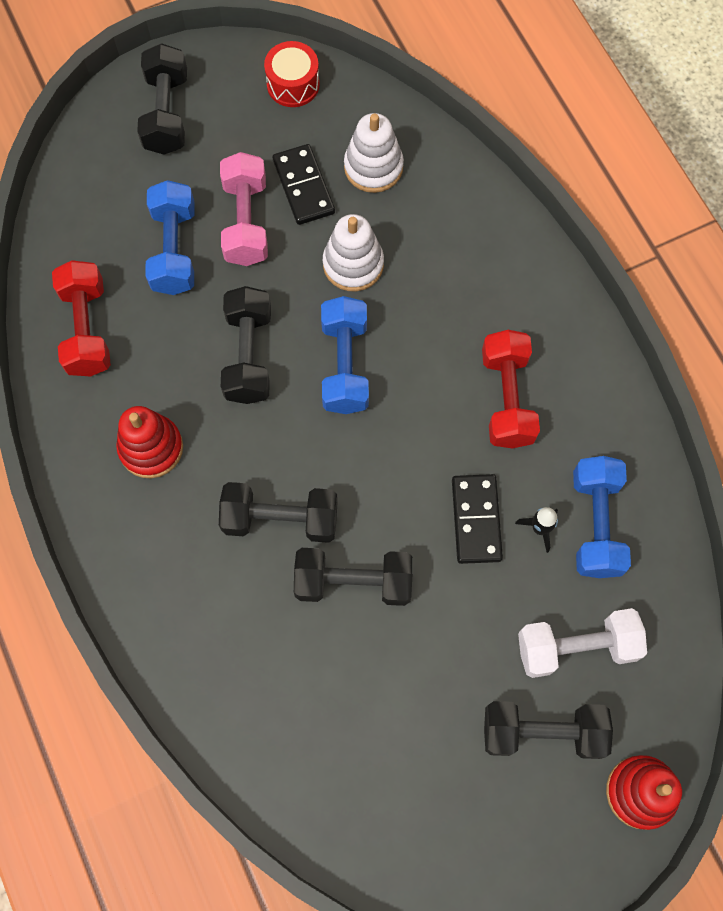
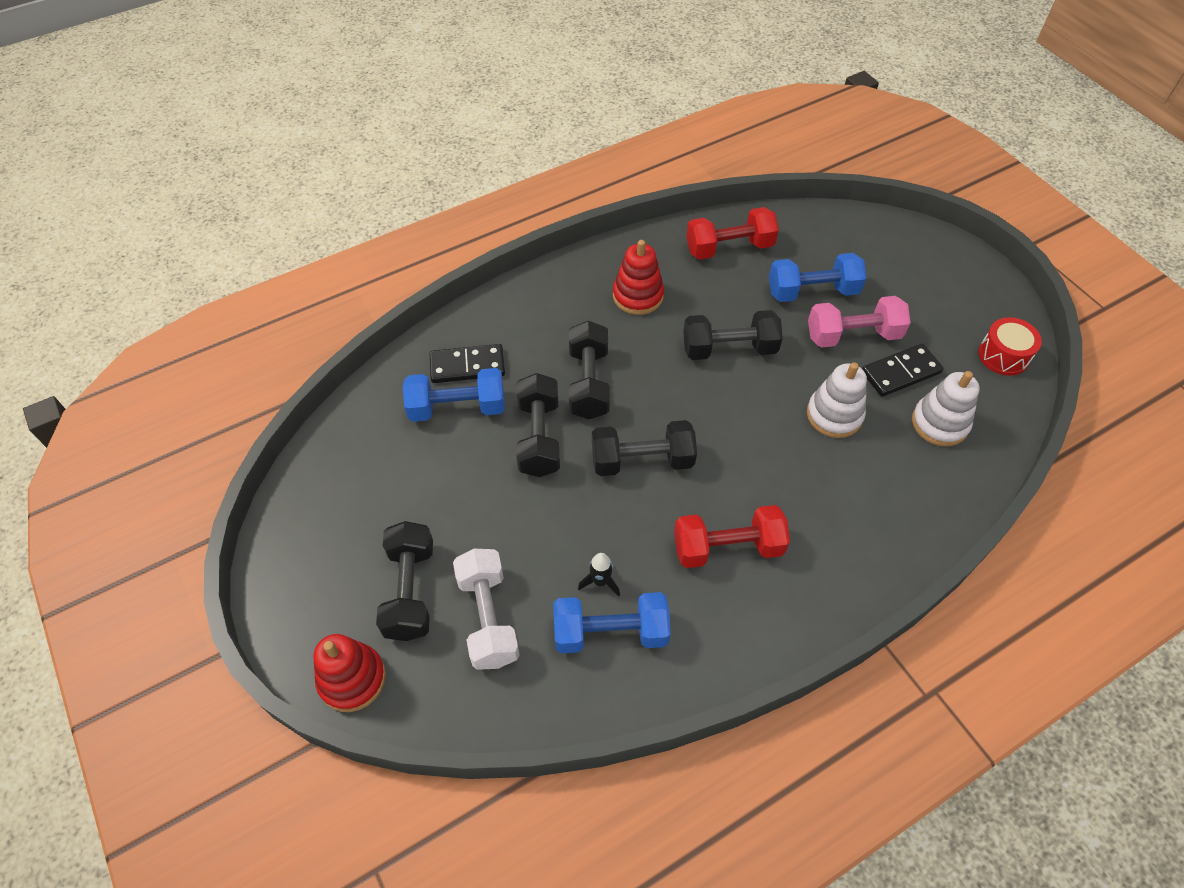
camera: 85 degrees right, 15 degrees down
(166, 113) = (938, 273): black dumbbell -> black dumbbell (642, 460)
(345, 365) = (734, 416): blue dumbbell -> blue dumbbell (457, 408)
(476, 520) = (603, 527): black domino -> black domino (467, 366)

